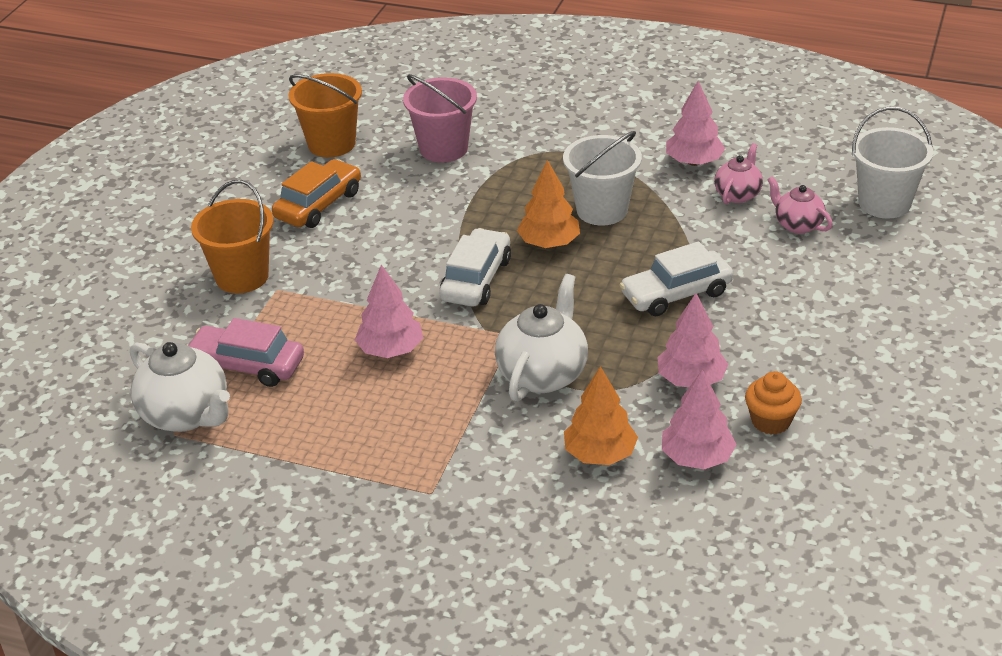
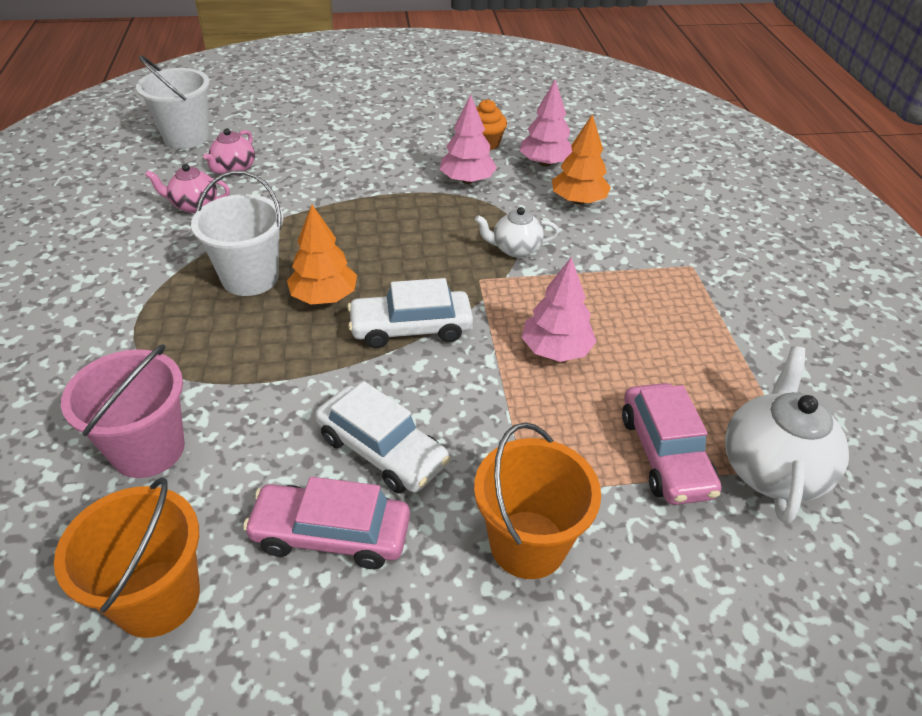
camera: 120 degrees left, 5 degrees up
(319, 205) = (331, 534): orange car -> pink car
(543, 374) = (515, 249): white teapot -> white teapot, size x0.59
(676, 293) = (364, 208): white car -> white car (382, 450)
(694, 162) = (140, 240): pink tree -> none

